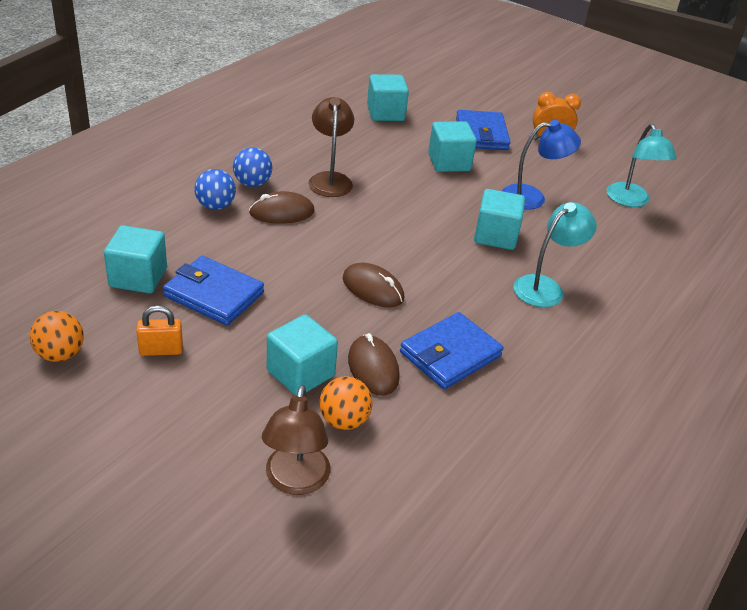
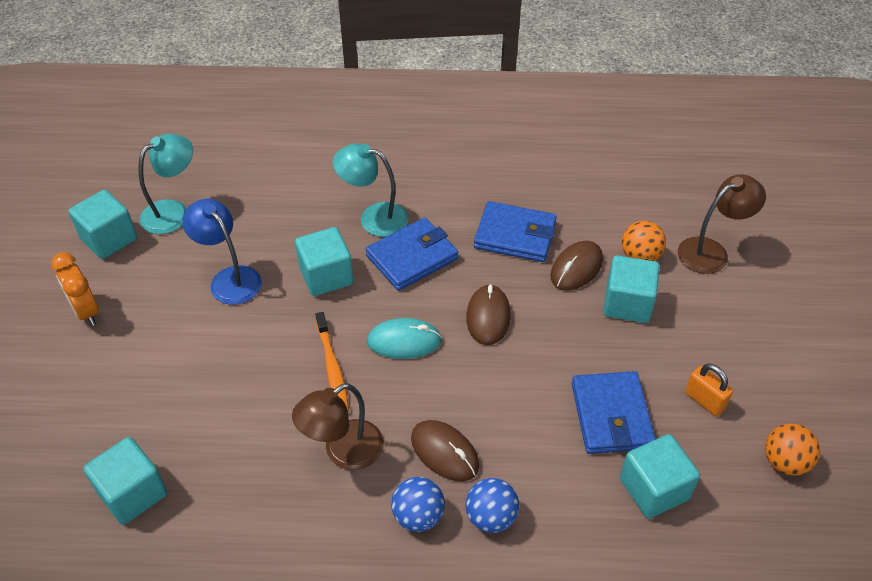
camera: 120 degrees left, 10 degrees up
(392, 240) = (404, 341): none -> turquoise mouse
(402, 202) = (332, 368): none -> orange toothbrush
(449, 162) = (213, 371): turquoise cube -> turquoise cube (109, 239)
(481, 134) = (117, 374): blue wallet -> blue wallet (412, 257)

